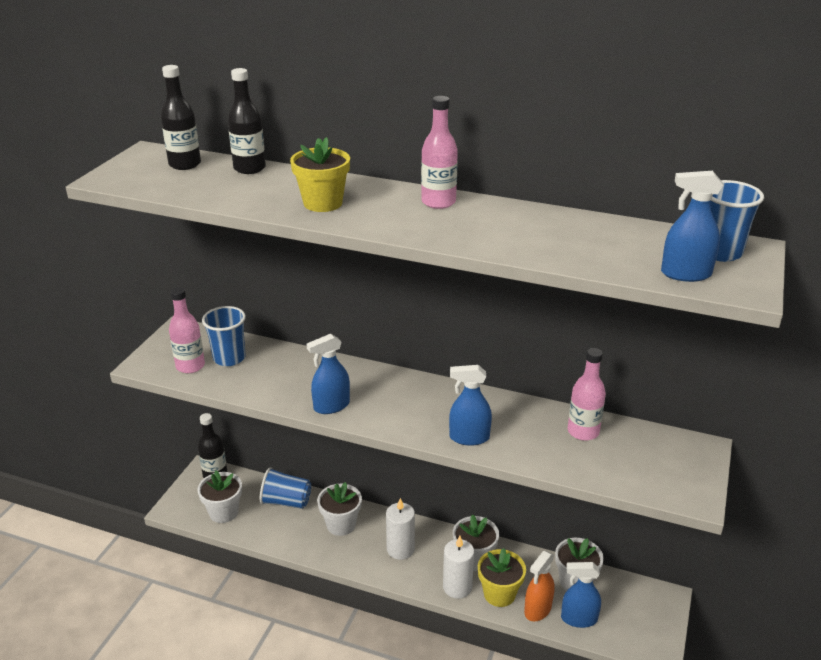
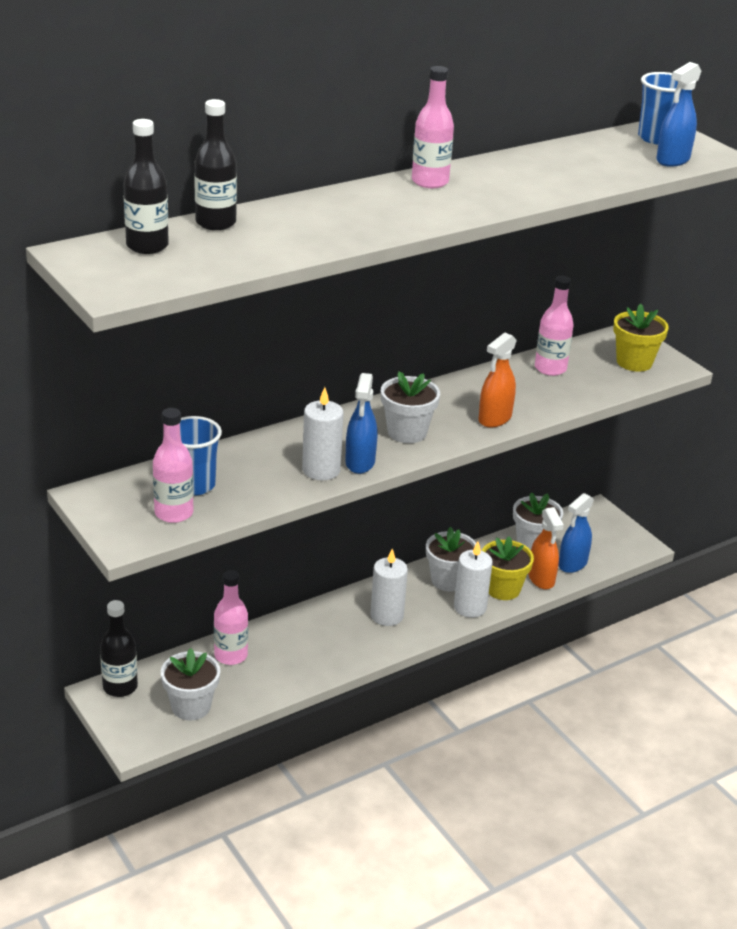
camera: 55 degrees left, 0 degrees up
(286, 501) = (231, 655): blue cup -> pink bottle
(302, 395) = (321, 470): none -> white candle
(323, 203) = (355, 221): yellow flower pot -> yellow flower pot (634, 362)
(341, 525) = (310, 635): white flower pot -> white flower pot (407, 432)
(469, 437) = (494, 418): blue spray bottle -> orange spray bottle

